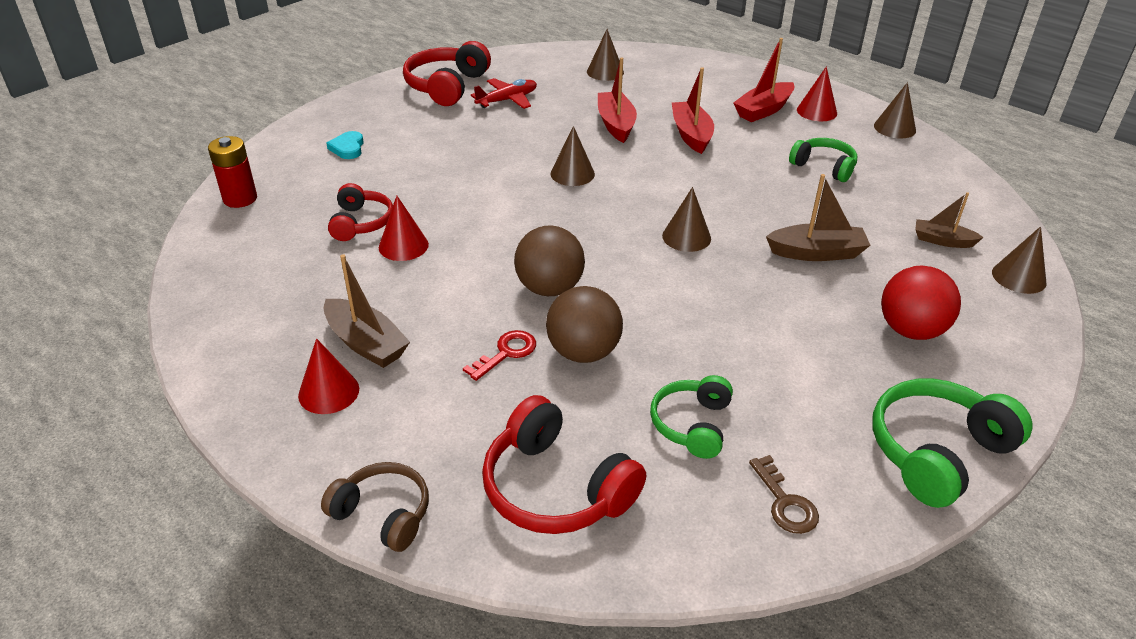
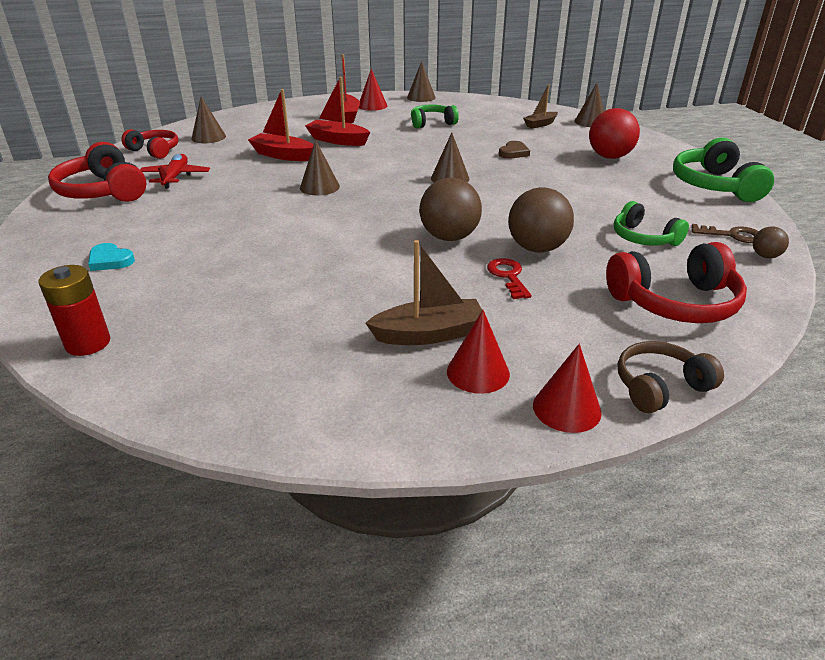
camera: 55 degrees left, 5 degrees down
(361, 223) = (245, 287): red headphones -> red headphones (154, 151)
(403, 246) = (311, 277): red cone -> red cone (566, 408)
(753, 546) = (765, 256): none -> brown ball
(817, 253) = (513, 153): brown boat -> brown heart

